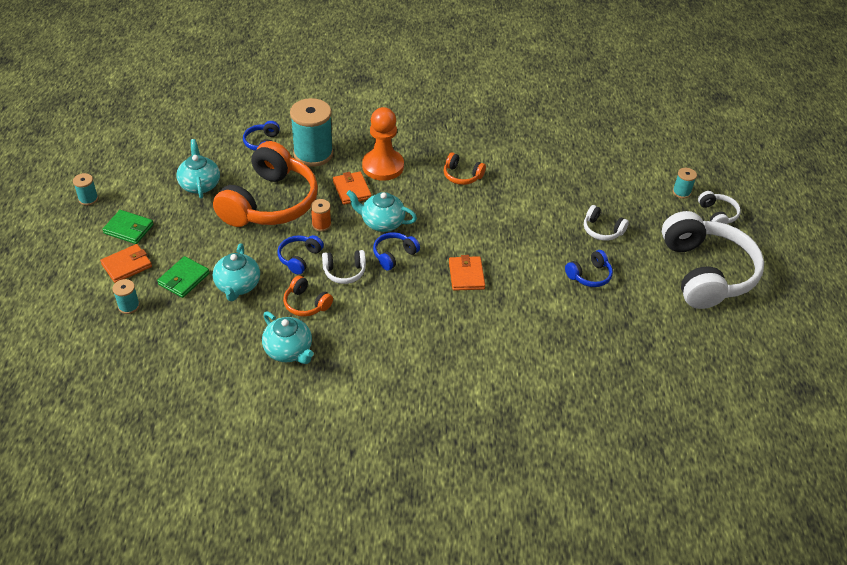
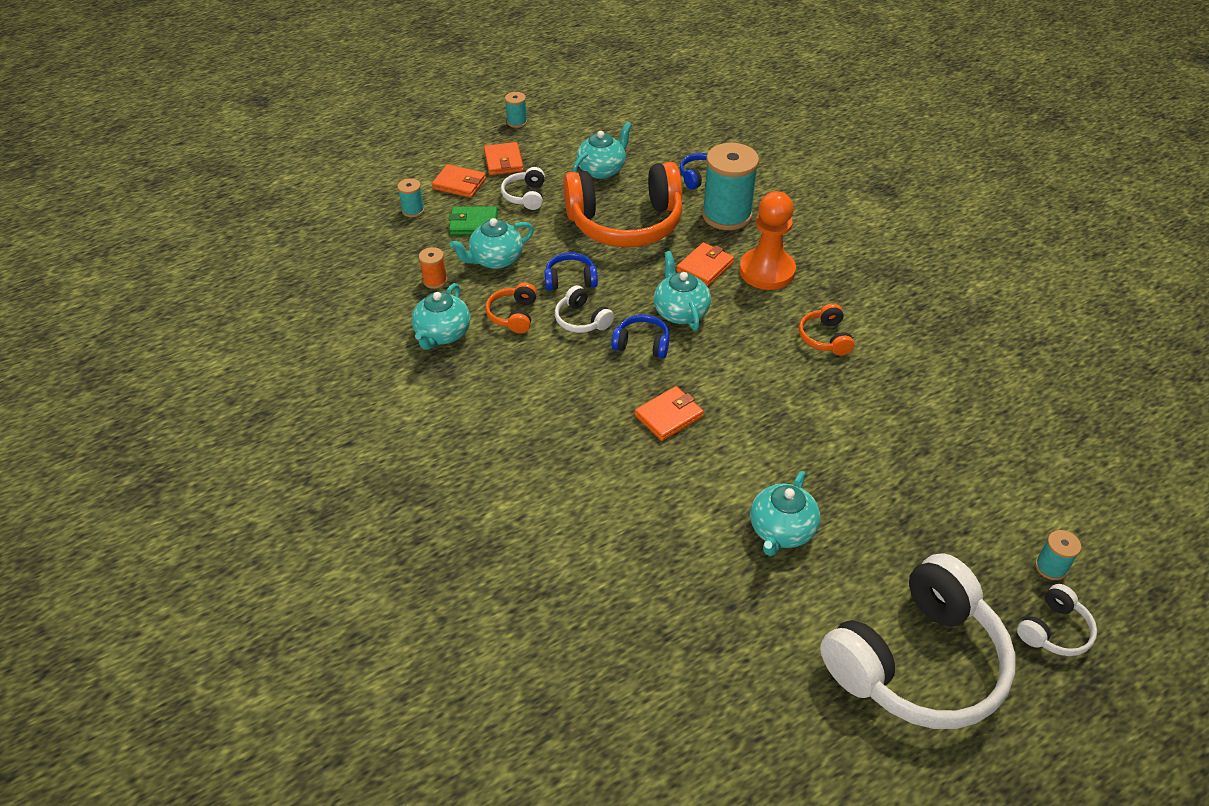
camera: 60 degrees right, 0 degrees up
(128, 229) = (503, 161): green wallet -> orange wallet
(321, 224) = (631, 271): orange spool -> orange spool (435, 281)
(589, 275) = (781, 531): blue headphones -> turquoise teapot
(602, 230) = (876, 509): white headphones -> white headphones (526, 196)

